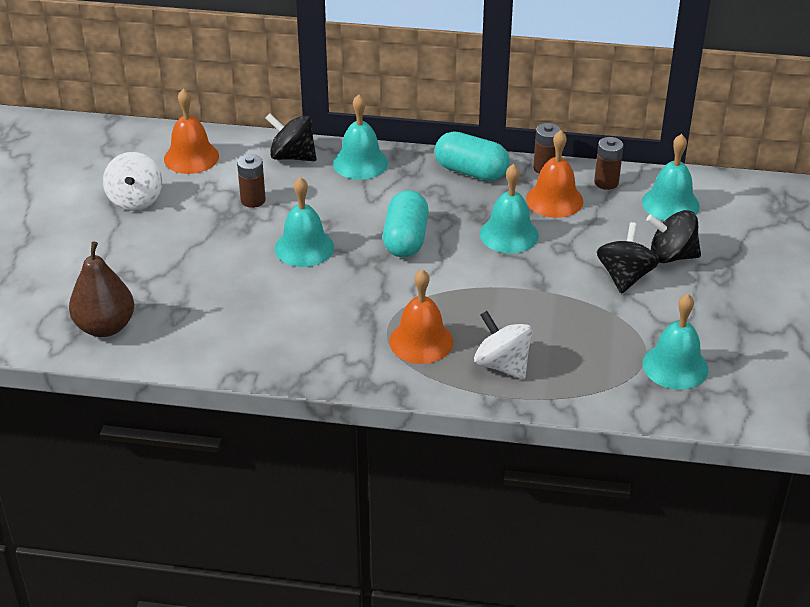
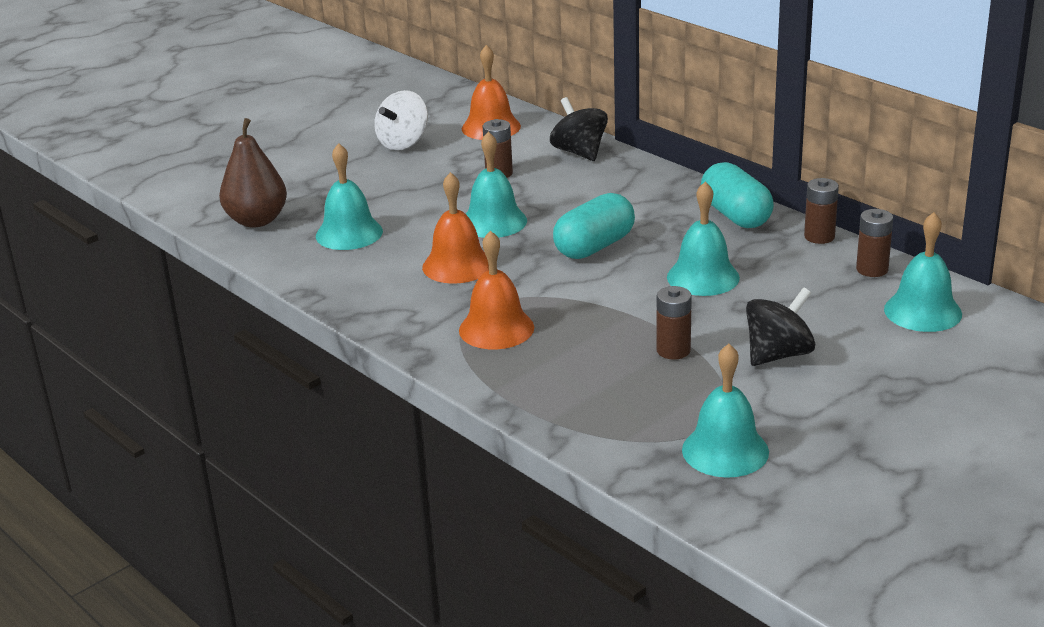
camera: 40 degrees right, 10 degrees down
(360, 163) = (635, 176): turquoise bell -> turquoise bell (349, 233)
(502, 365) = (546, 377): white spinning top -> none
(554, 200) = (792, 265): orange bell -> orange bell (457, 265)
(558, 304) = (673, 350): none -> brown battery
(671, 256) = (858, 356): black spinning top -> none

